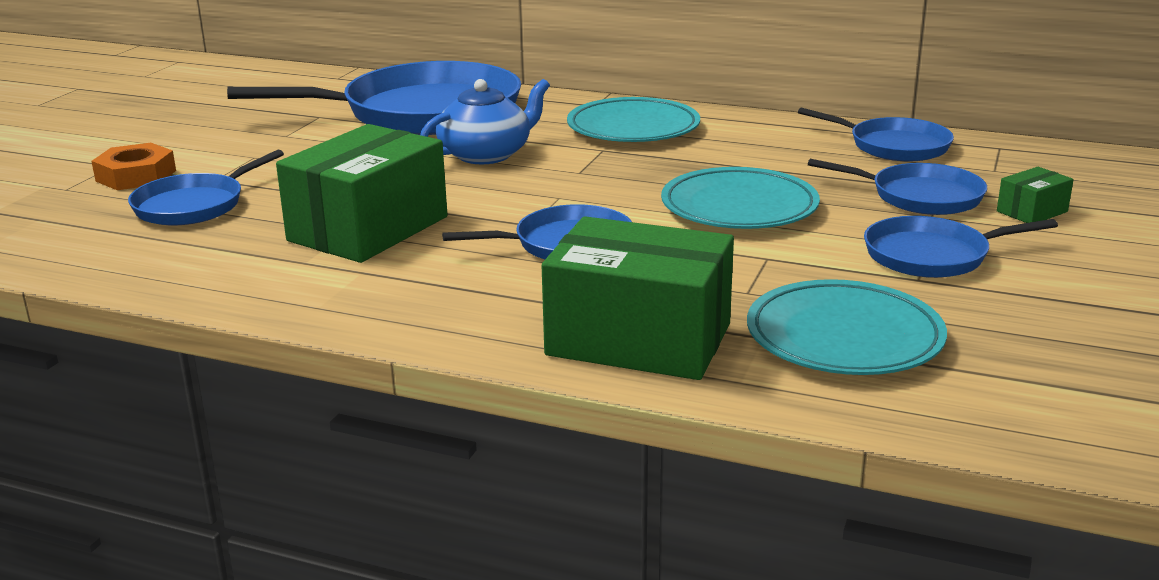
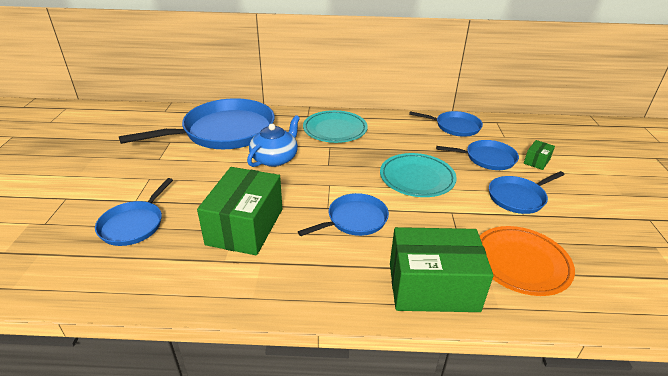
camera: 20 degrees left, 10 degrees up
(136, 176) = (85, 205): orange nut -> none
(844, 337) = (521, 263): turquoise plate -> orange plate

